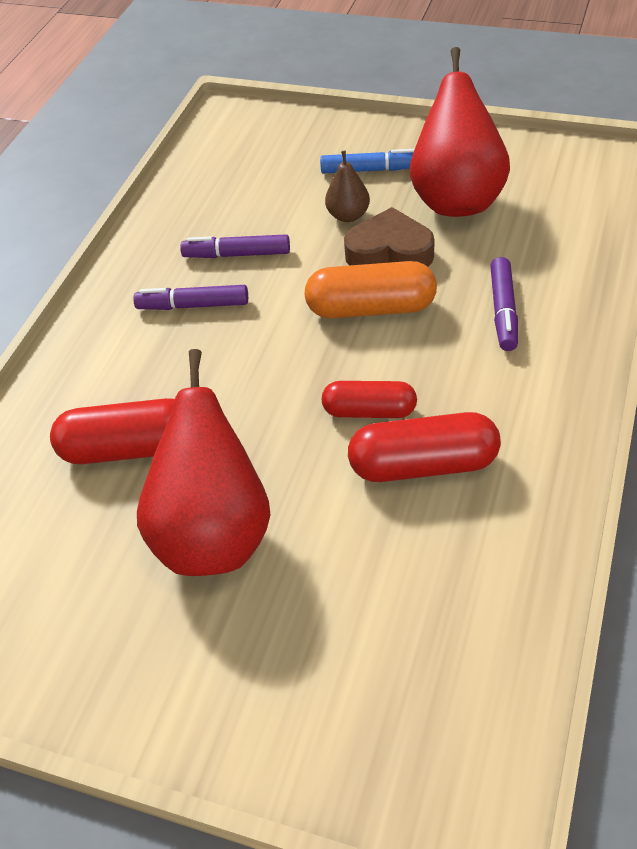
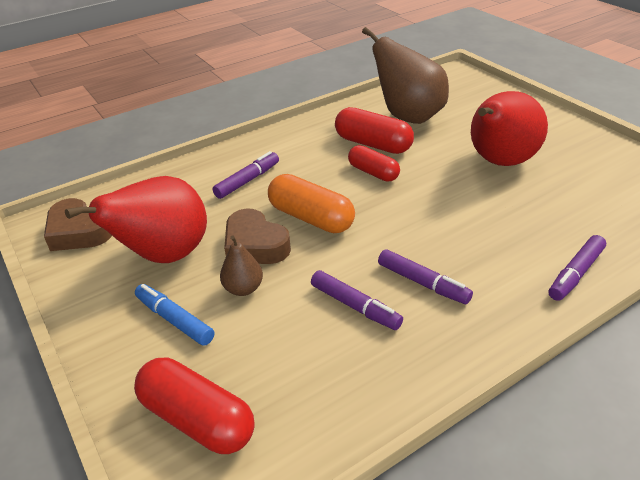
camera: 145 degrees left, 10 degrees down
(45, 397) = (575, 273): none -> purple marker
(130, 448) = (525, 216): red capsule -> red capsule (197, 419)
(435, 568) = (408, 116): none -> brown pear
(571, 172) = (78, 232): none -> brown heart

